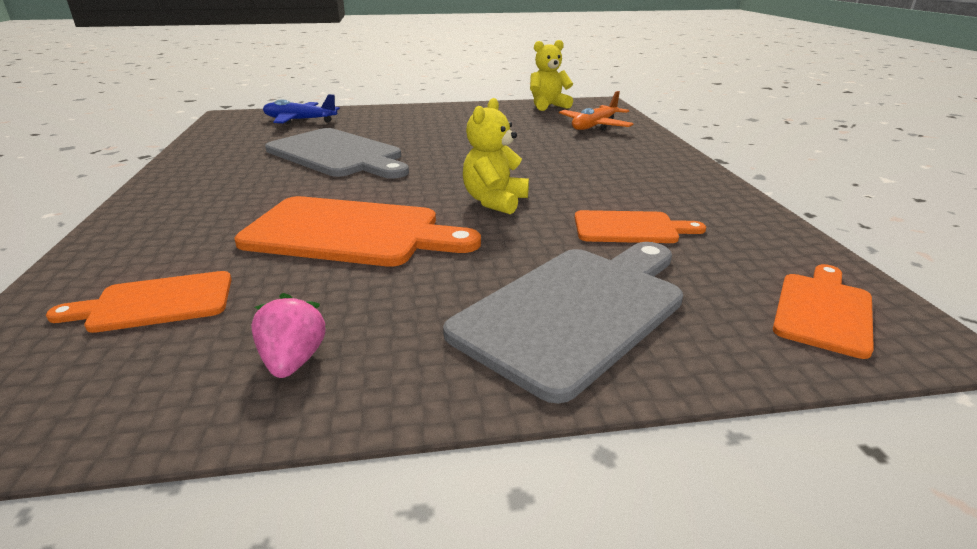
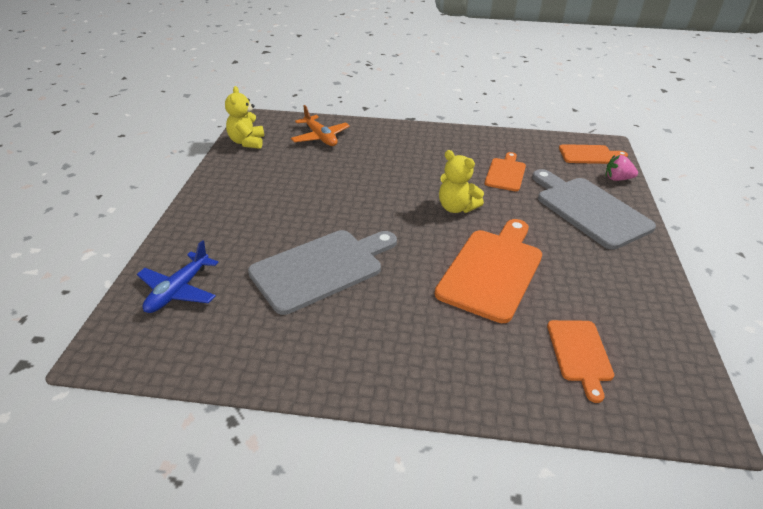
camera: 75 degrees left, 10 degrees up
(293, 361) = (634, 296): pink strawberry -> pink strawberry (617, 179)
(823, 310) = (589, 155): orange cutting board -> orange cutting board turned 135 degrees clockwise

